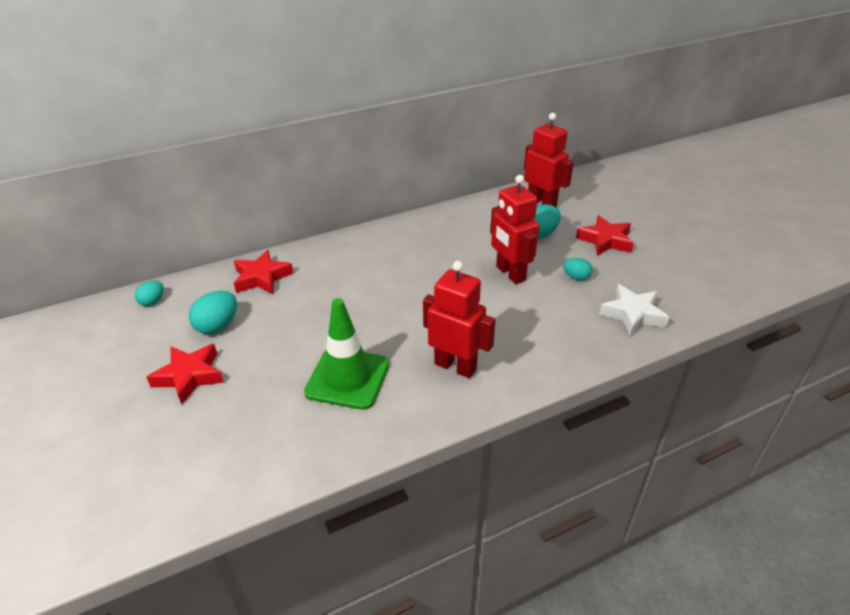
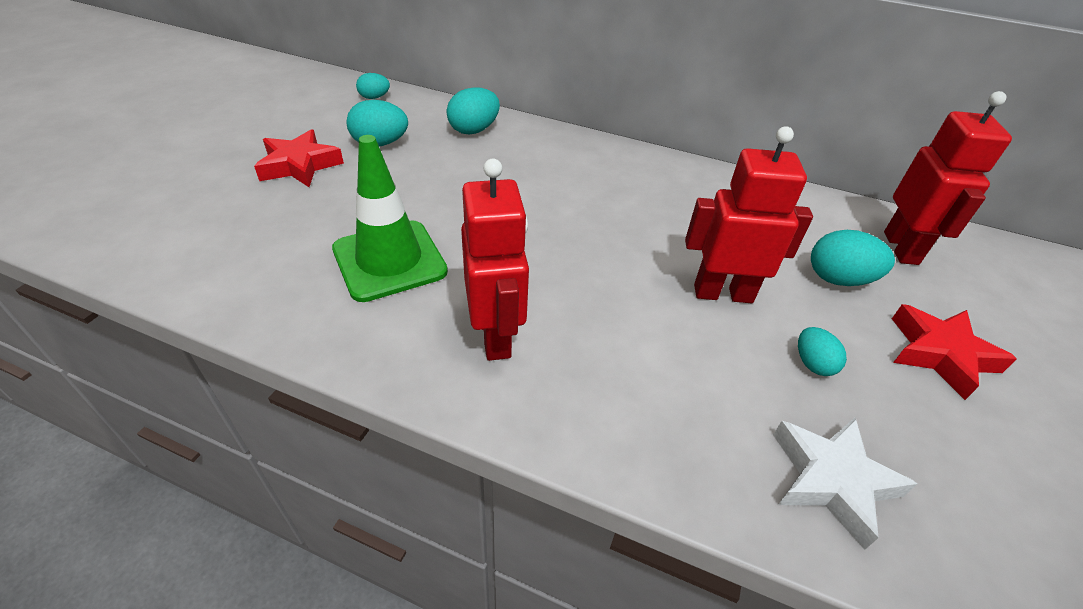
camera: 45 degrees right, 5 degrees up
(262, 277) = (474, 130): red star -> turquoise egg
(510, 273) = (723, 293): red robot -> red robot turned 75 degrees clockwise

